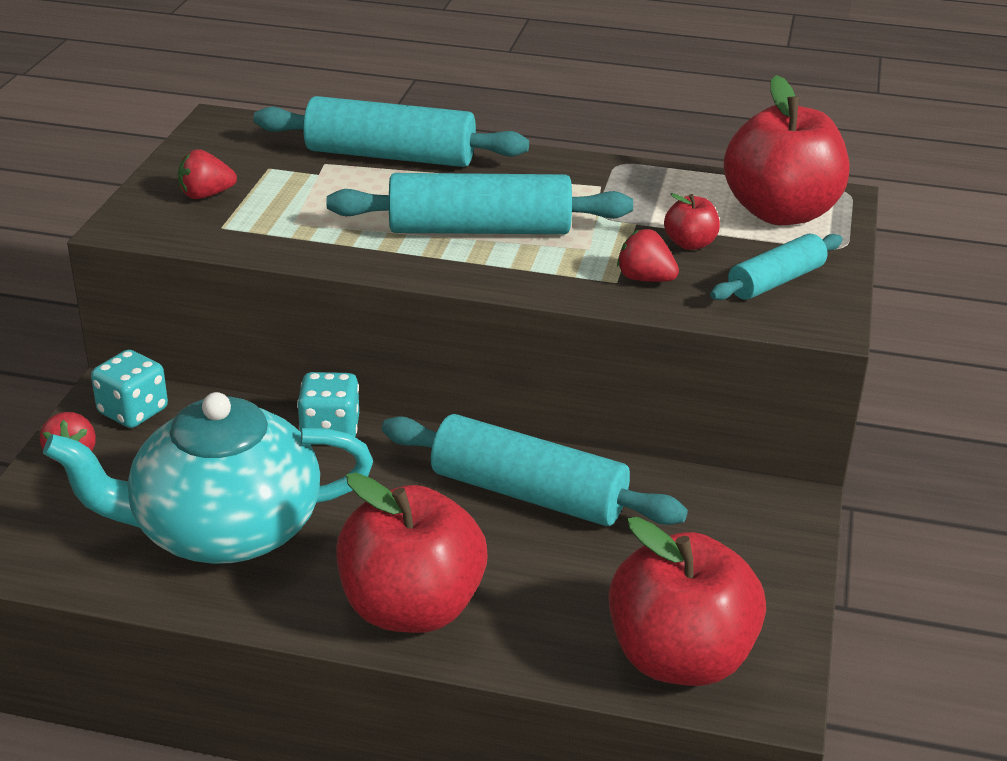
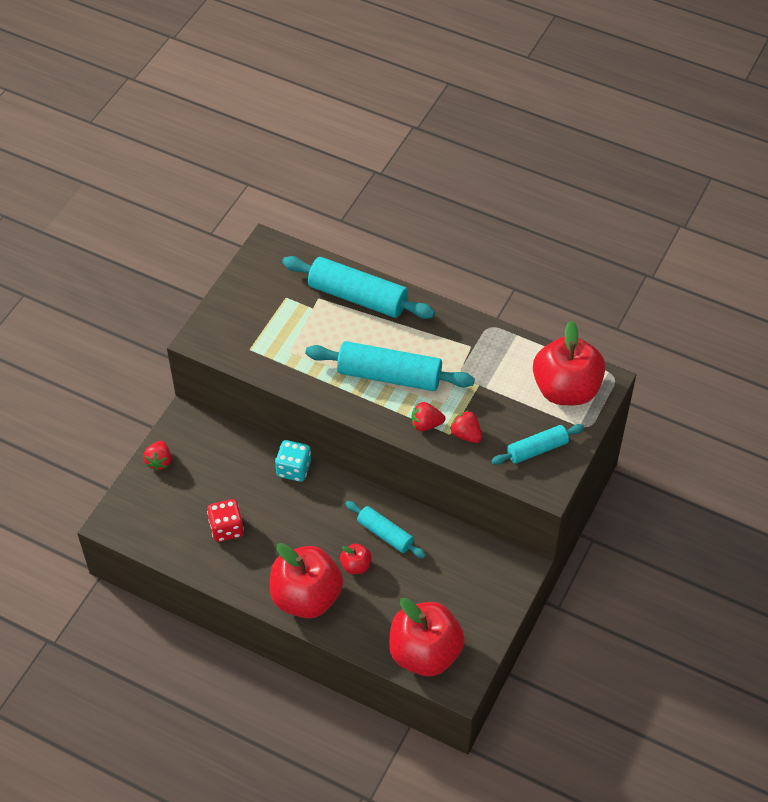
camera: 15 degrees right, 20 degrees up
(133, 411) = (194, 435): turquoise dice -> none
(206, 195) = (246, 318): red strawberry -> red strawberry (426, 424)
(223, 529) = (226, 528): turquoise teapot -> red dice
(528, 494) = (385, 534): turquoise rolling pin -> turquoise rolling pin, size x0.58
(690, 244) = (502, 408): red apple -> red apple (356, 565)

